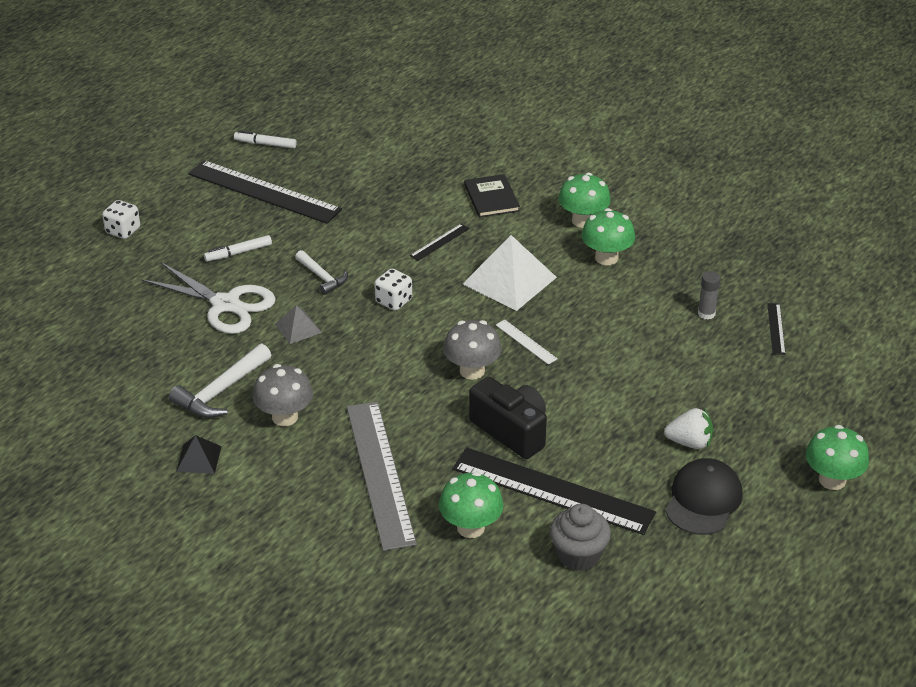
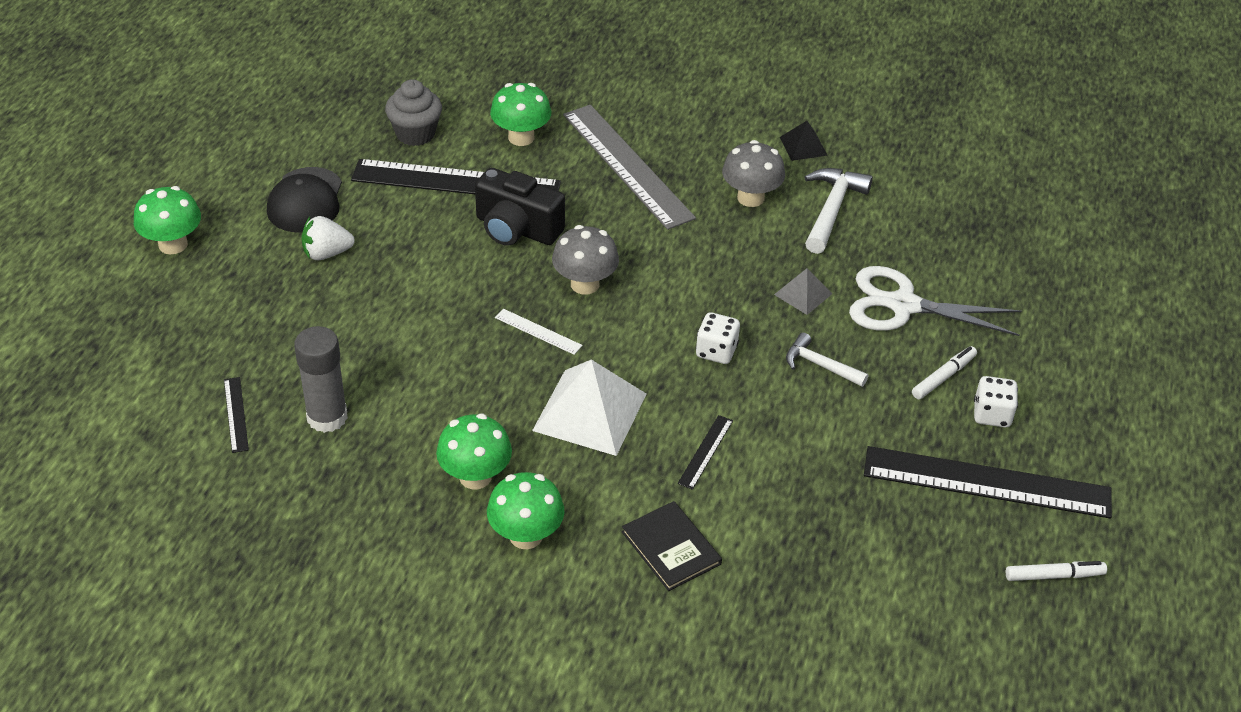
camera: 160 degrees right, 5 degrees up
(123, 231) = (1106, 377): white dice -> white dice (991, 415)
(706, 313) = (327, 417): grey glue stick -> grey glue stick, size x1.77

